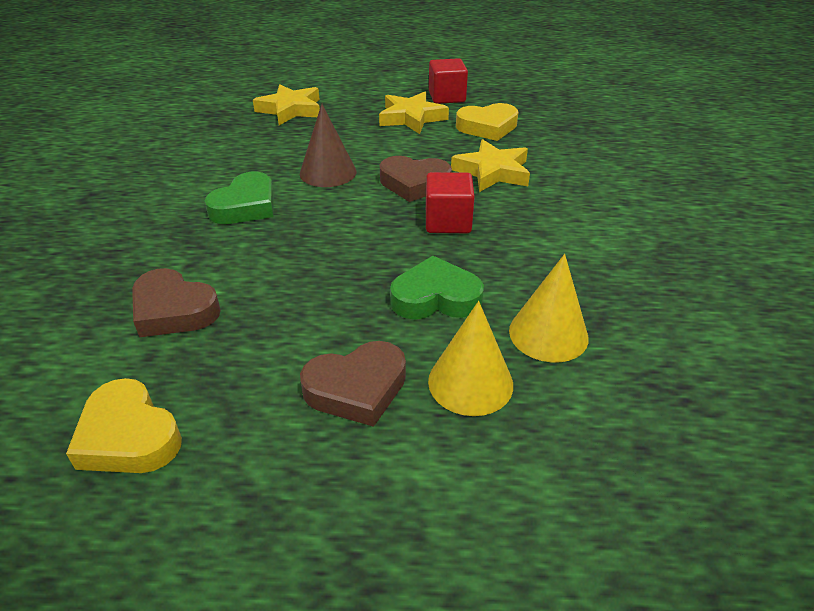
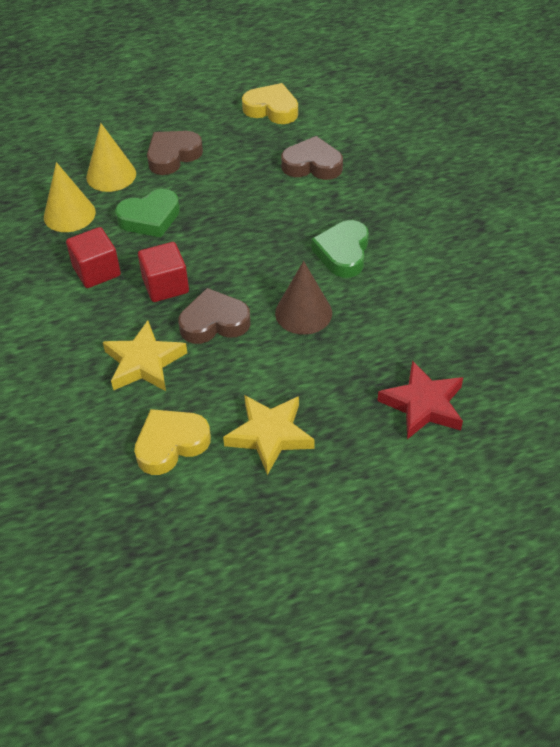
camera: 160 degrees right, 10 degrees up
(290, 110) = (423, 405): yellow star -> red star
(447, 97) = (247, 503): red cube -> red cube (97, 271)

